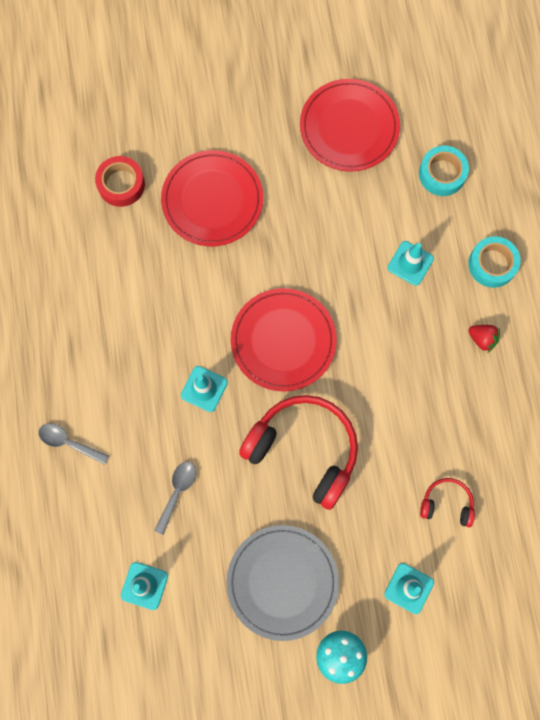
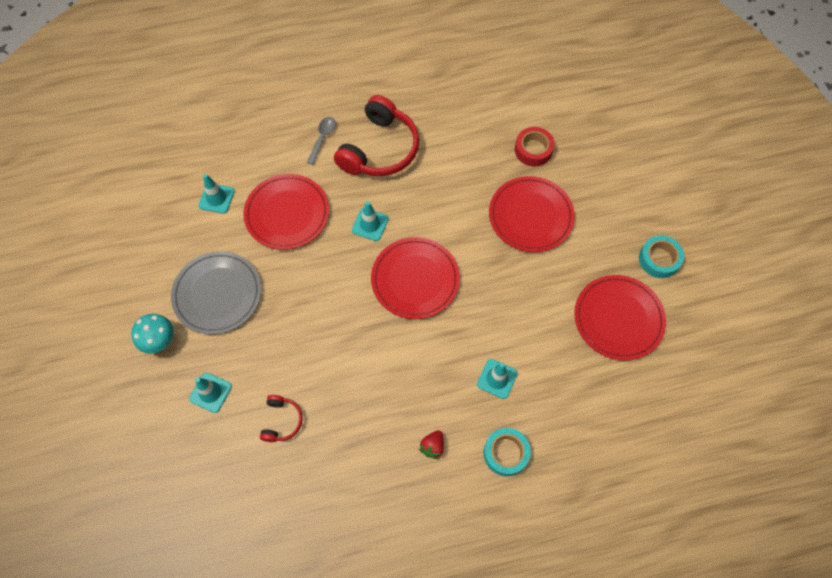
camera: 85 degrees right, 10 degrees down
(177, 492) = (287, 213): grey spoon -> red plate
(304, 450) = (324, 302): red headphones -> red headphones (379, 149)
(442, 174) = (588, 403): turquoise tape -> turquoise tape (659, 259)

